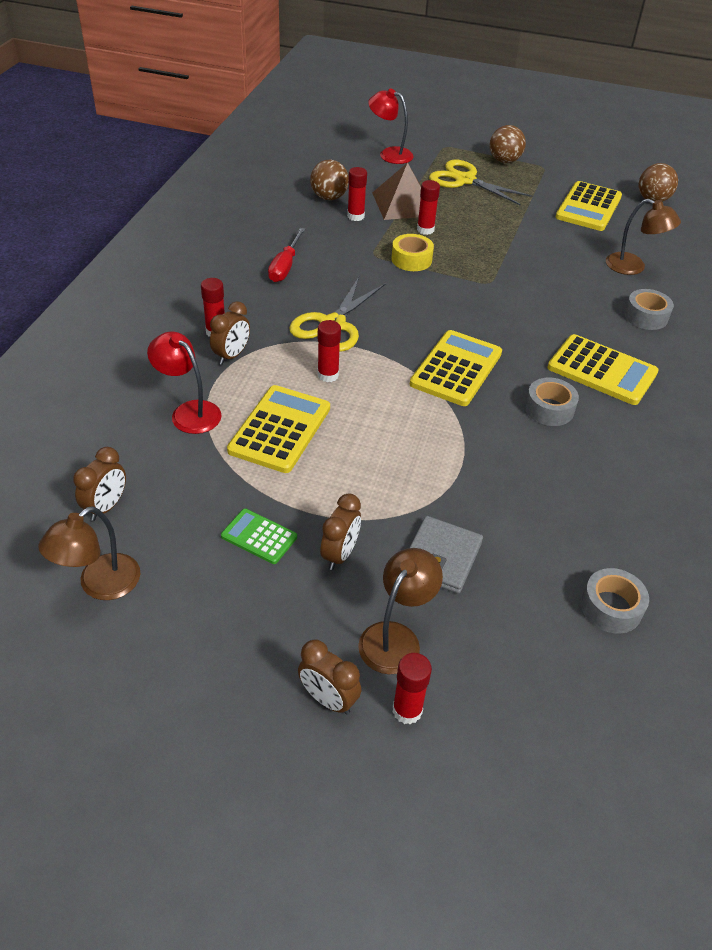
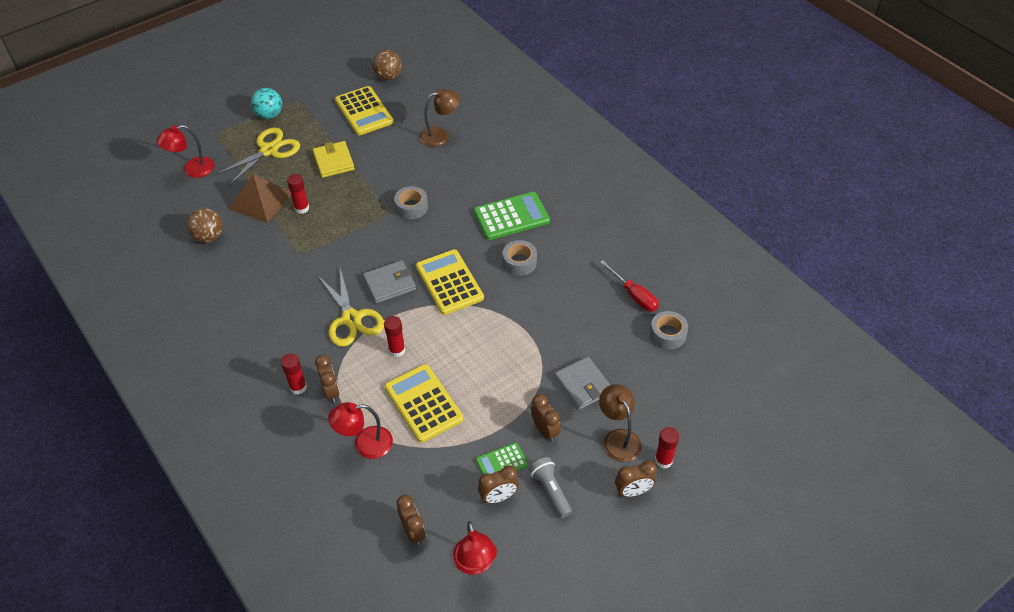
camera: 50 degrees left, 5 degrees up
(100, 585) = (475, 564): brown lamp -> red lamp
(209, 559) = (498, 497): none -> brown clock
(257, 606) = (550, 491): none -> grey flashlight
(285, 266) = (264, 309): red screwdriver -> red screwdriver (634, 295)
(355, 216) = (247, 235): red glue stick -> none
(404, 328) = (389, 284): none -> grey wallet
(411, 259) = (326, 236): yellow tape -> none
(465, 180) = (269, 150): yellow scissors -> yellow scissors turned 150 degrees clockwise
(504, 161) = (269, 115): brown ball -> turquoise ball
(504, 220) = (333, 161): none -> yellow wallet
(602, 370) = (511, 216): yellow calculator -> green calculator
(646, 316) = (487, 163): grey tape -> grey tape (411, 207)

